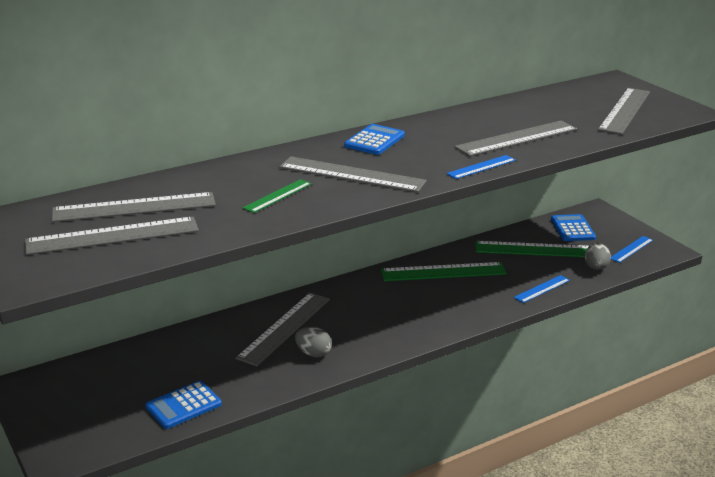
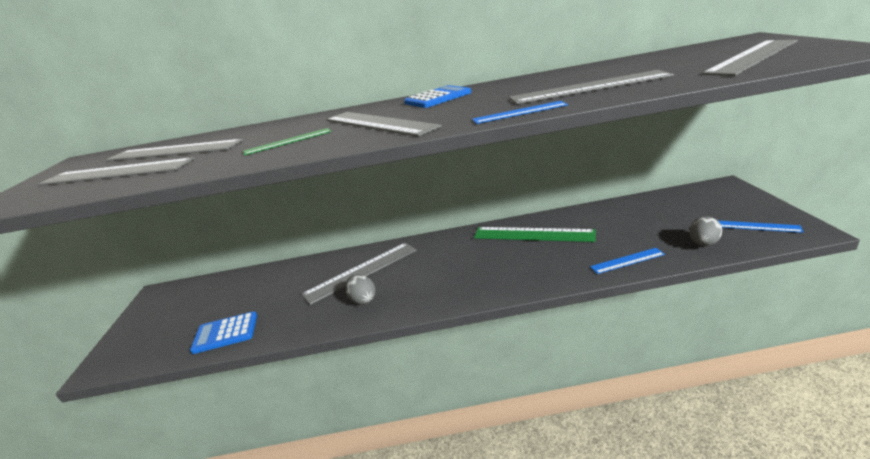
camera: 30 degrees right, 0 degrees up
(535, 250) = (639, 220): green ruler -> none
(572, 229) = (690, 202): blue calculator -> none
(631, 249) = (756, 226): blue ruler -> blue ruler turned 45 degrees clockwise

